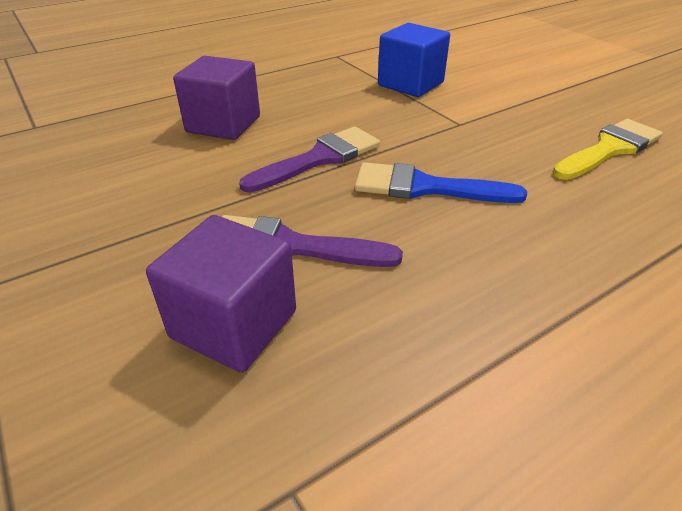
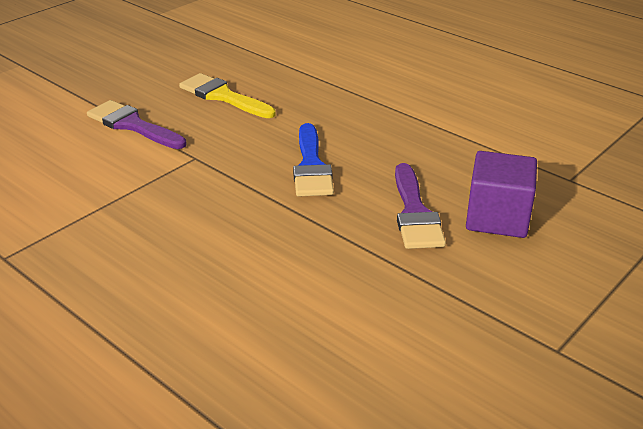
camera: 105 degrees left, 5 degrees down
(223, 124) = (236, 301): purple cube -> none
(319, 158) = (287, 222): purple brush -> purple brush (132, 125)
(410, 84) = (103, 191): blue cube -> none

